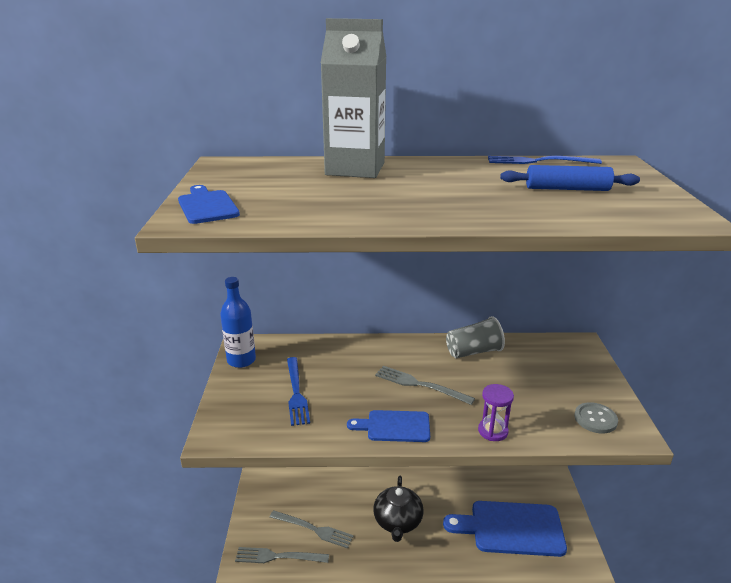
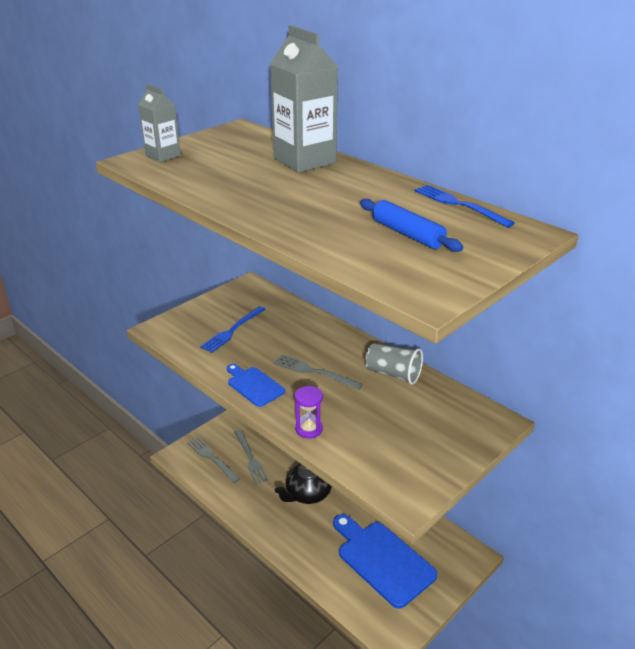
camera: 45 degrees right, 5 degrees up
(207, 206) = (163, 155): blue cutting board -> grey carton
(241, 360) = (233, 293): blue bottle -> none
(420, 385) = (314, 372): grey fork -> grey fork turned 45 degrees counterclockwise
(595, 419) = (397, 473): grey button -> none

